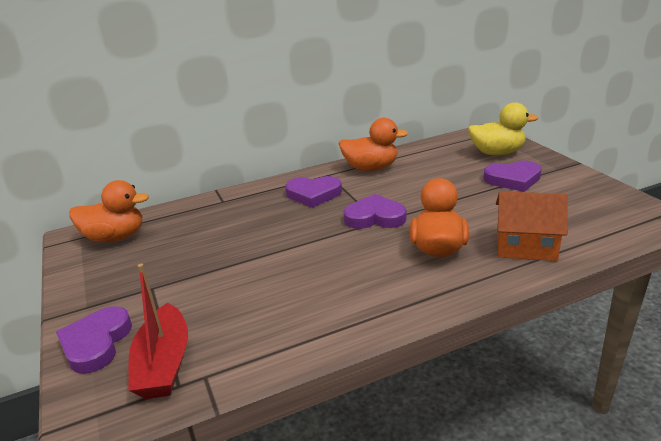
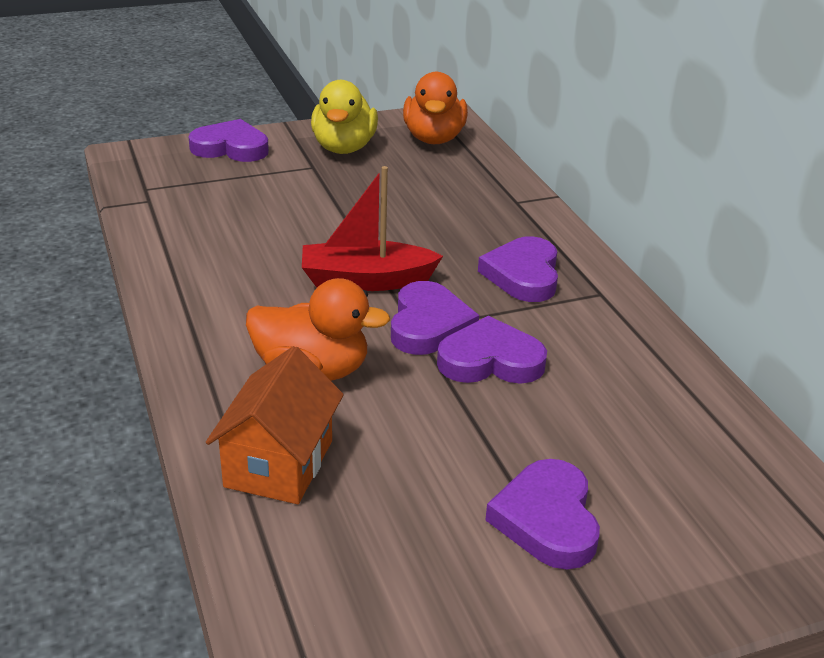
camera: 90 degrees right, 5 degrees up
(164, 364) = (179, 180): red boat -> red boat (366, 280)
(371, 168) = (624, 340): orange duck -> none
(402, 198) = (490, 360): none -> purple heart
(497, 153) = (700, 532): yellow duck -> yellow duck (344, 148)

